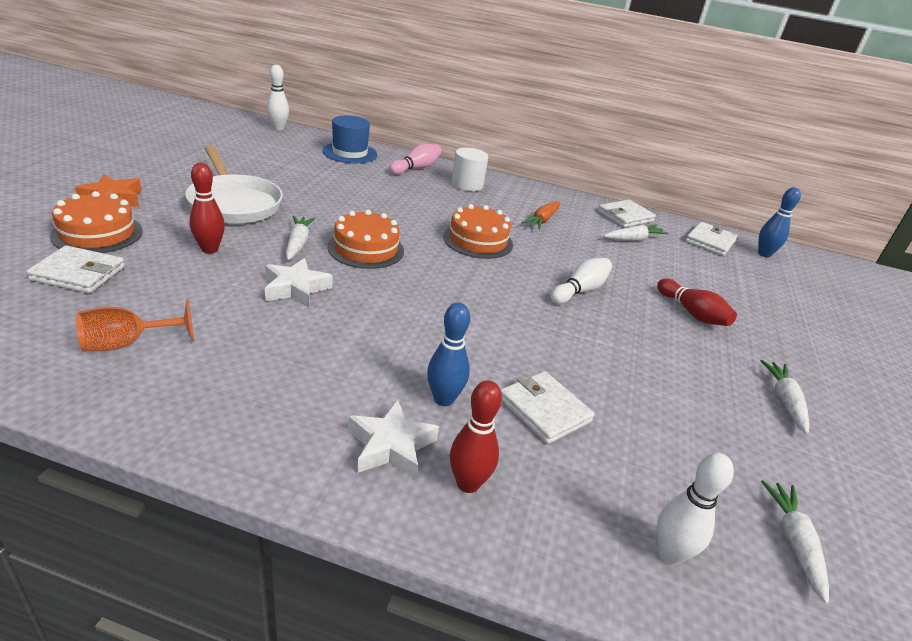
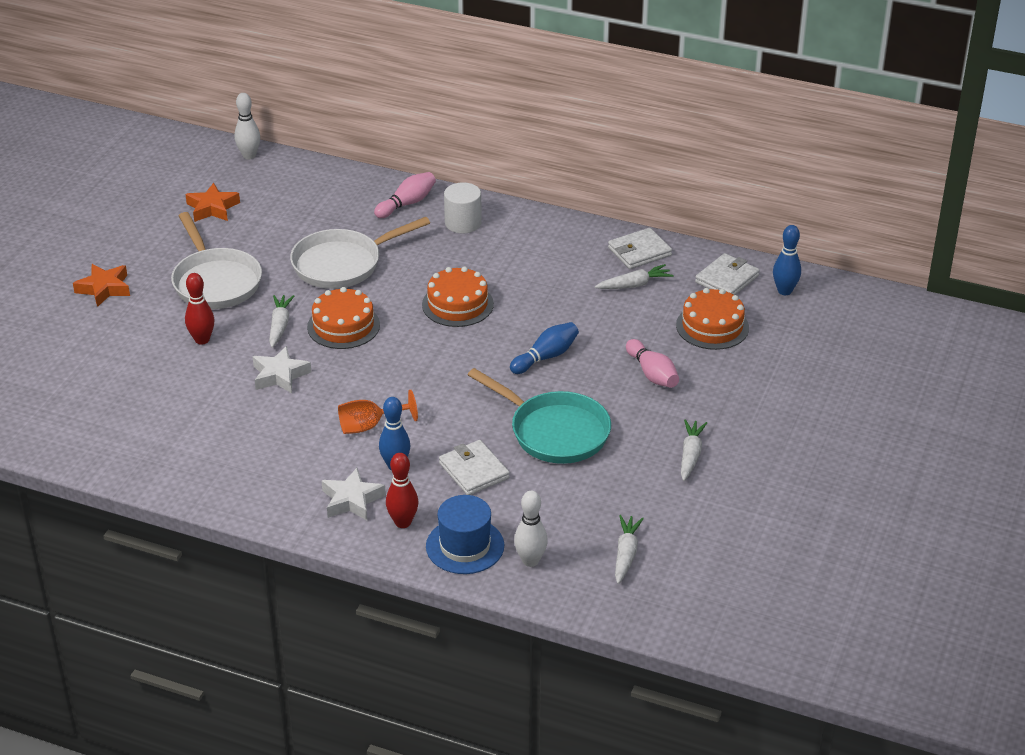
camera: 10 degrees right, 5 degrees up
(78, 273) = (103, 374): white wallet -> none
(97, 233) = (104, 331): orange cake -> orange cake (712, 326)
(126, 344) = (157, 434): orange goblet -> orange goblet (369, 426)
(240, 154) = (212, 208): none -> orange star
(350, 153) = (332, 188): blue hat -> blue hat (465, 546)
(361, 202) = (342, 264): none -> white pan
(542, 220) = (537, 268): orange carrot -> none
(580, 290) = (546, 357): white bowling pin -> blue bowling pin
(621, 367) = (554, 432): none -> turquoise pan
(692, 313) = (652, 374): red bowling pin -> pink bowling pin

